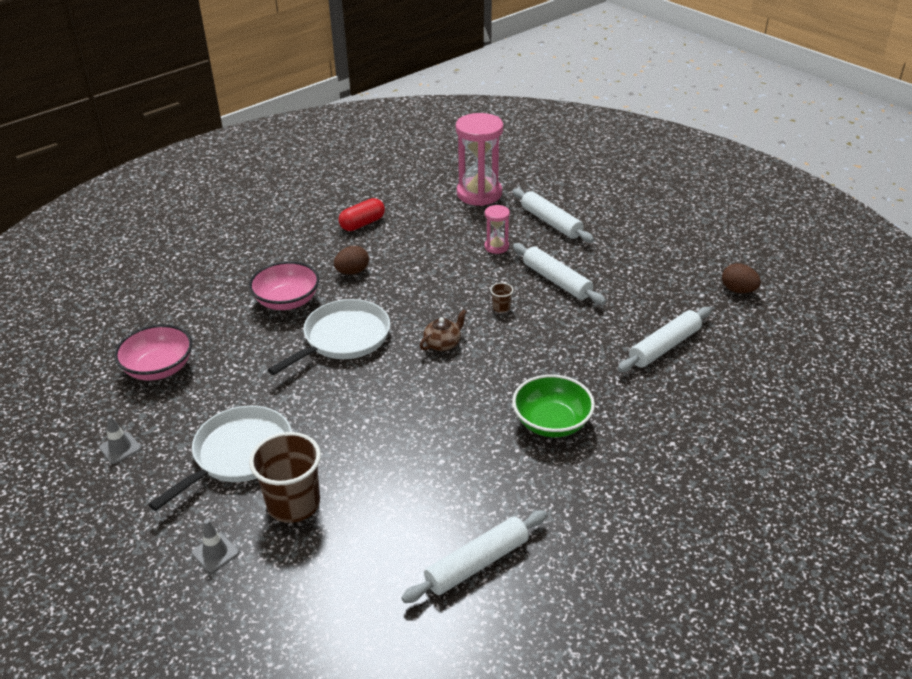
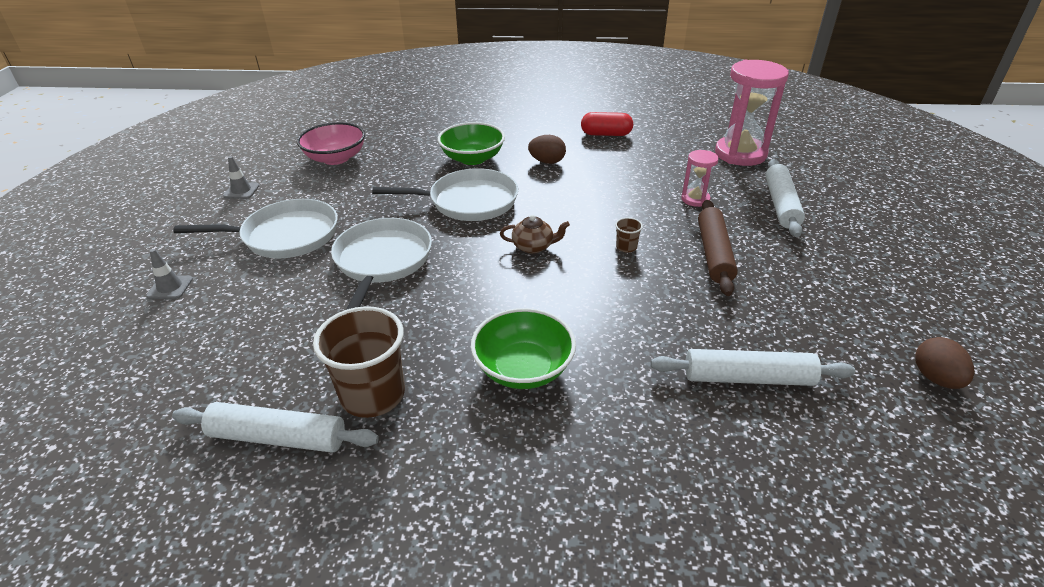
camera: 45 degrees right, 0 degrees up
(287, 301) = (472, 158): pink bowl -> green bowl
(293, 504) = (256, 290): brown cup -> brown cup (373, 395)
(353, 421) = (382, 261): none -> white pan
(556, 281) = (713, 253): white rolling pin -> brown rolling pin

